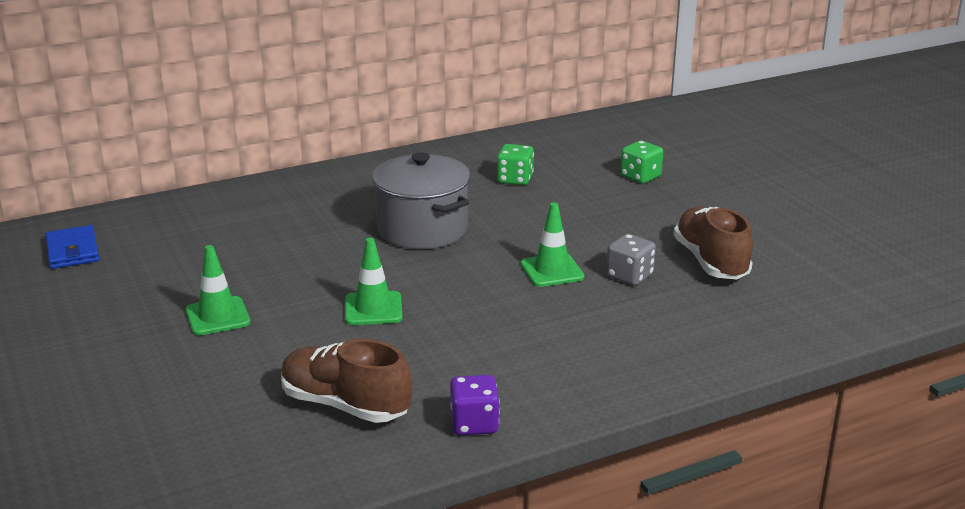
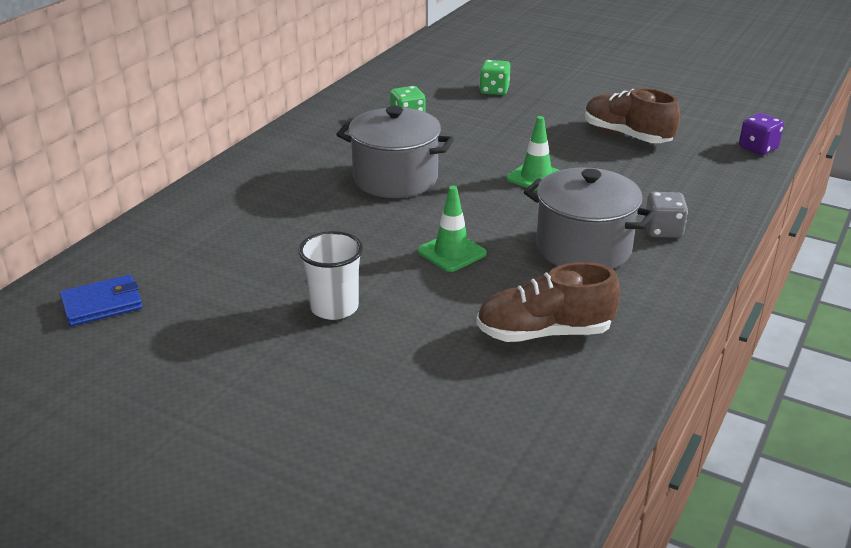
camera: 35 degrees left, 5 degrees up
(72, 251) = (102, 304): blue wallet -> blue wallet turned 60 degrees counterclockwise
(217, 316) = (334, 307): green traffic cone -> white cup
(474, 424) = (651, 306): purple dice -> purple dice (758, 148)
(494, 349) = (583, 248): none -> grey pot
(629, 276) = (592, 163): grey dice -> grey dice (663, 230)

